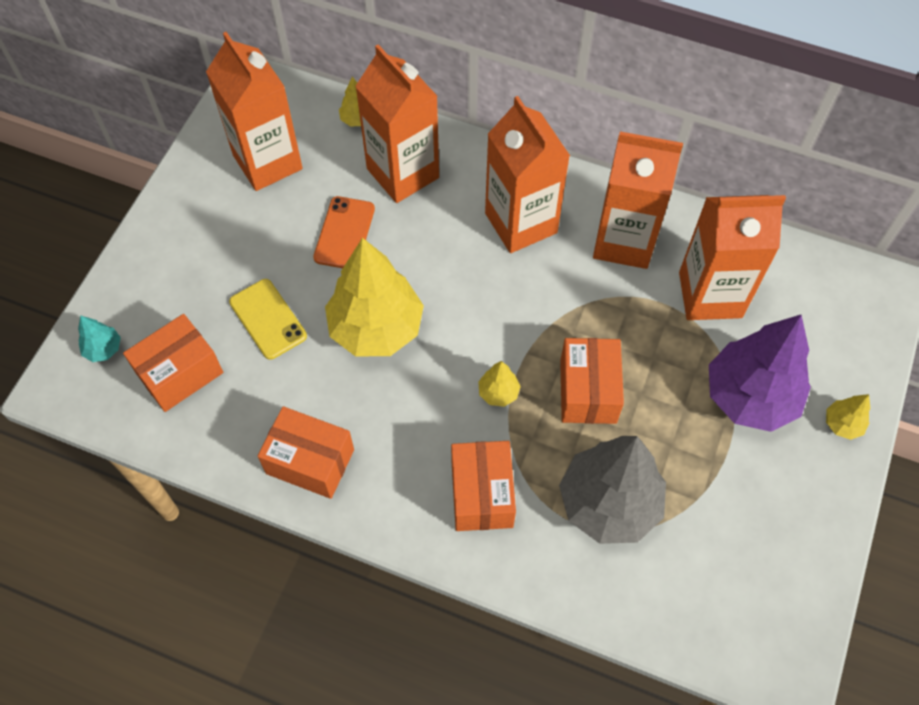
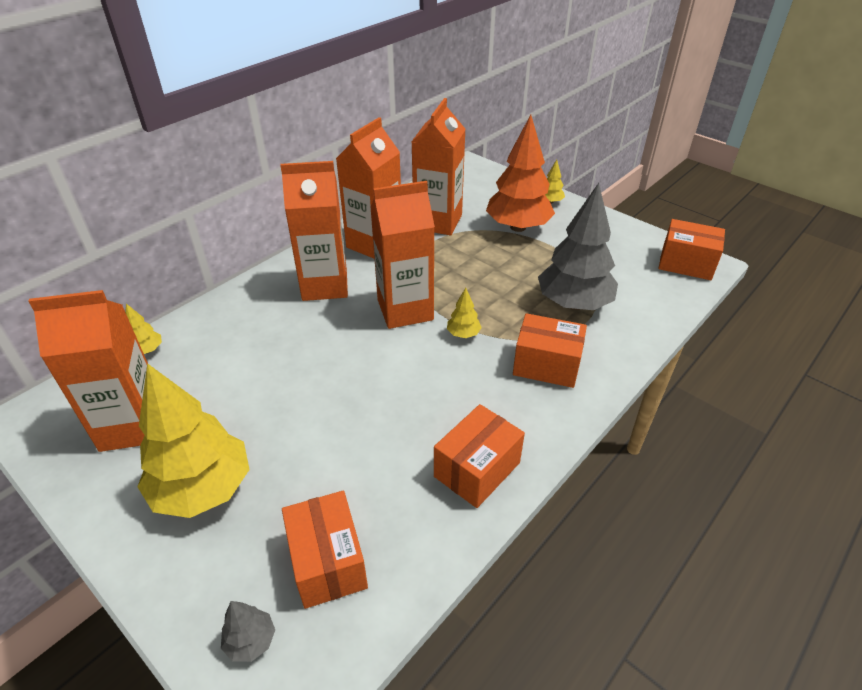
camera: 70 degrees left, 20 degrees down
(103, 349) = (251, 641): turquoise tree -> grey tree
(268, 319) = (310, 467): yellow phone -> none
(344, 233) = (257, 388): orange phone -> none
(376, 328) = (366, 390): yellow tree -> yellow tree (203, 489)
(403, 173) = (227, 336): orange carton -> orange carton (405, 310)
(588, 391) = (483, 290): orange box -> orange box (686, 264)
(750, 396) = (518, 227): purple tree -> orange tree

